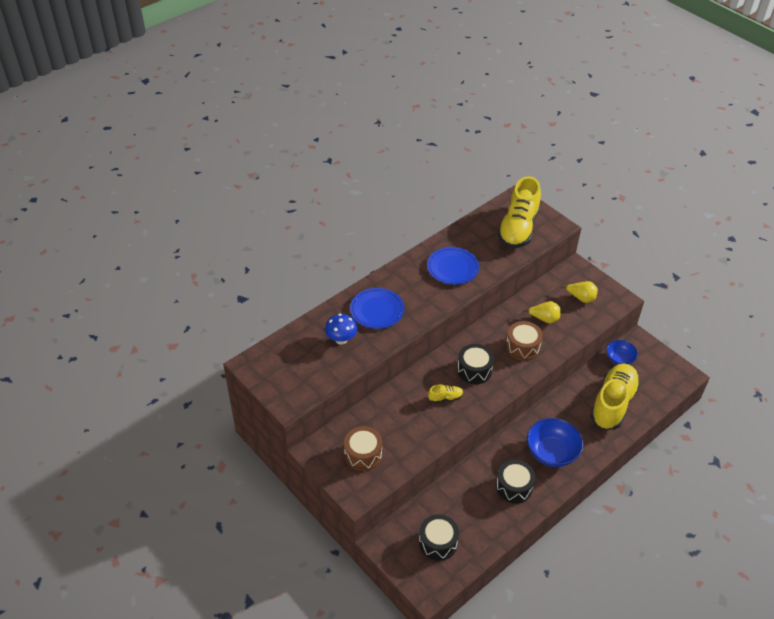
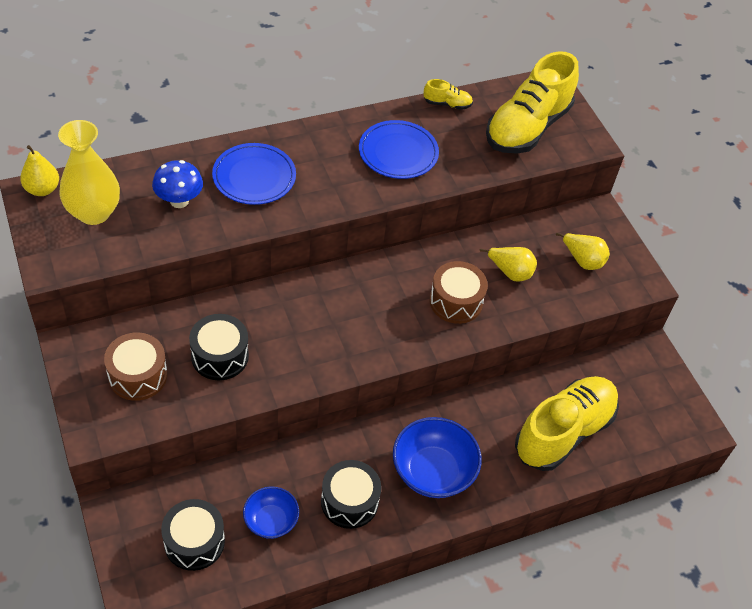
camera: 15 degrees right, 5 degrees up
(254, 360) = (42, 189): none -> yellow pear
(294, 364) = (94, 212): none -> yellow vase
(445, 398) = (301, 336): yellow shoe -> yellow shoe (447, 104)
(474, 370) = (366, 311): black drum -> black drum (220, 356)
(619, 359) = (609, 370): blue bowl -> blue bowl (271, 521)

